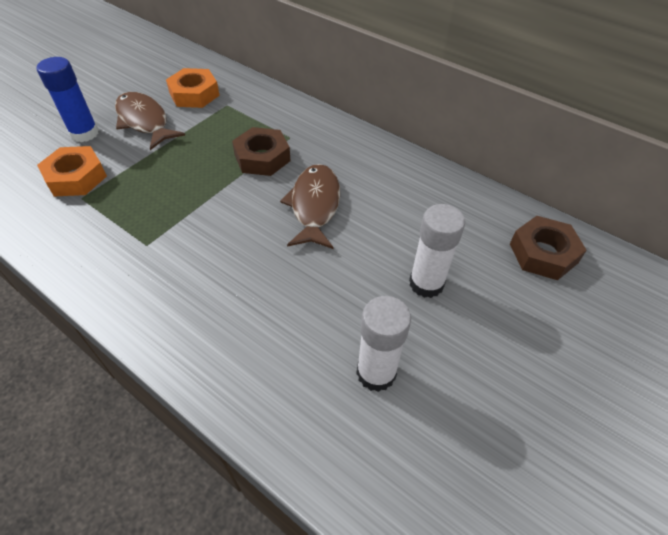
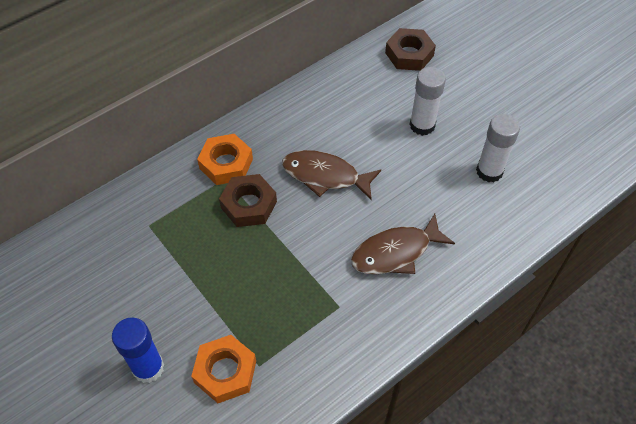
camera: 75 degrees left, 5 degrees up
(144, 121) = (148, 306): brown fish -> brown fish (395, 252)
(194, 94) = (115, 254): orange nut -> orange nut (226, 164)

